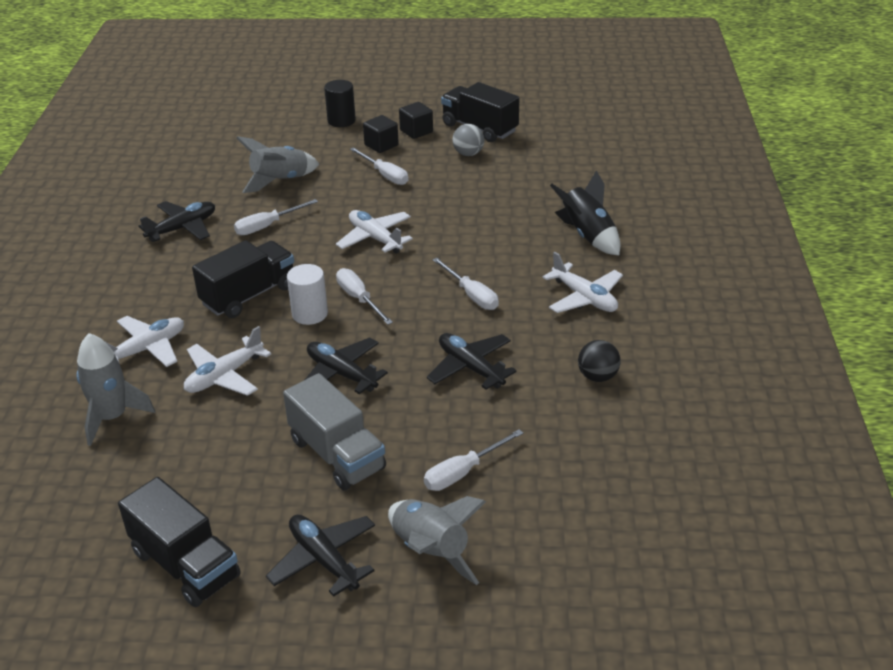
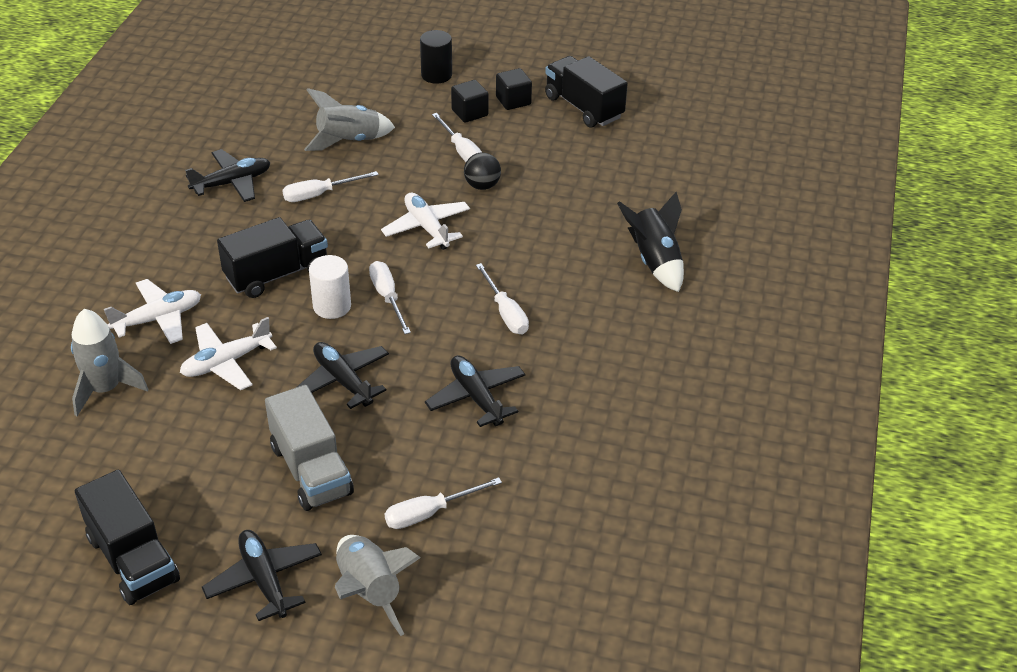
camera: 10 degrees right, 5 degrees up
(468, 154) = (560, 138): grey ball -> none
(584, 298) = (624, 336): white plane -> none
(597, 376) = (604, 431): black ball -> black ball (482, 186)

